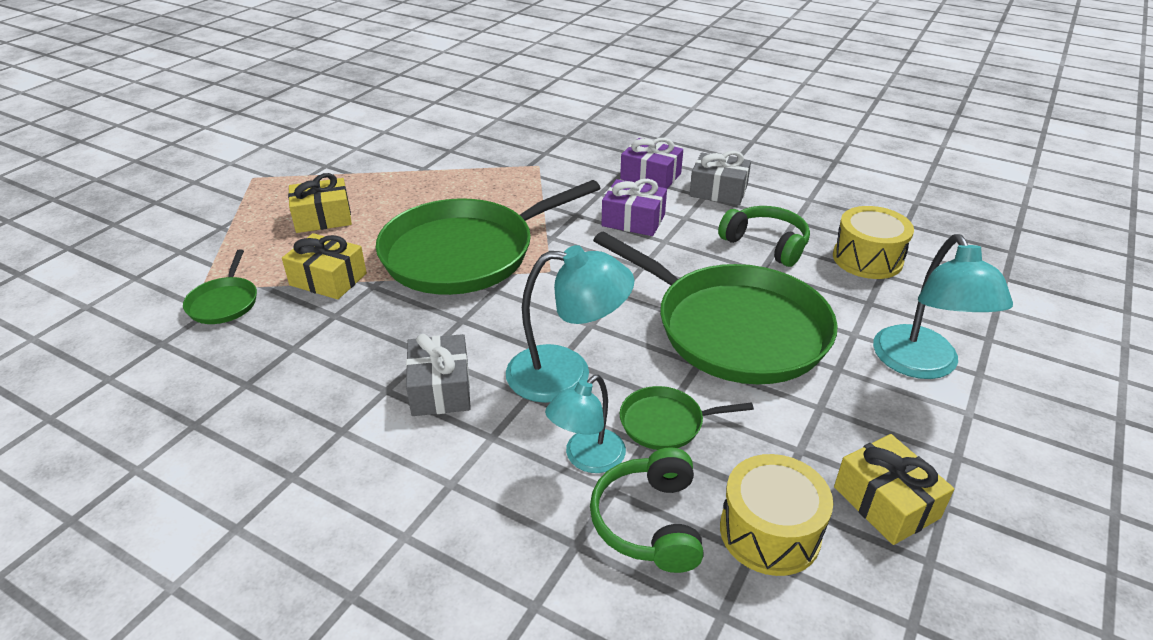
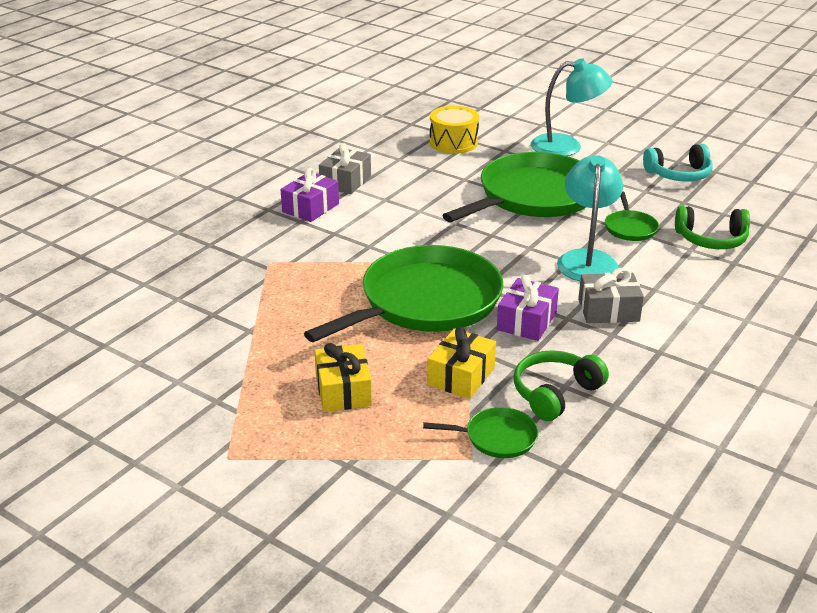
camera: 85 degrees left, 5 degrees down
(465, 253) = (425, 302): green pan -> green pan turned 105 degrees counterclockwise
(587, 459) = (666, 256): turquoise lamp -> none
(633, 220) = (385, 221): purple gift -> purple gift (527, 321)
(766, 244) = (430, 173): green headphones -> green headphones (555, 393)
(769, 532) = (708, 207): yellow drum -> none
(886, 502) = (679, 174): yellow gift -> turquoise headphones

